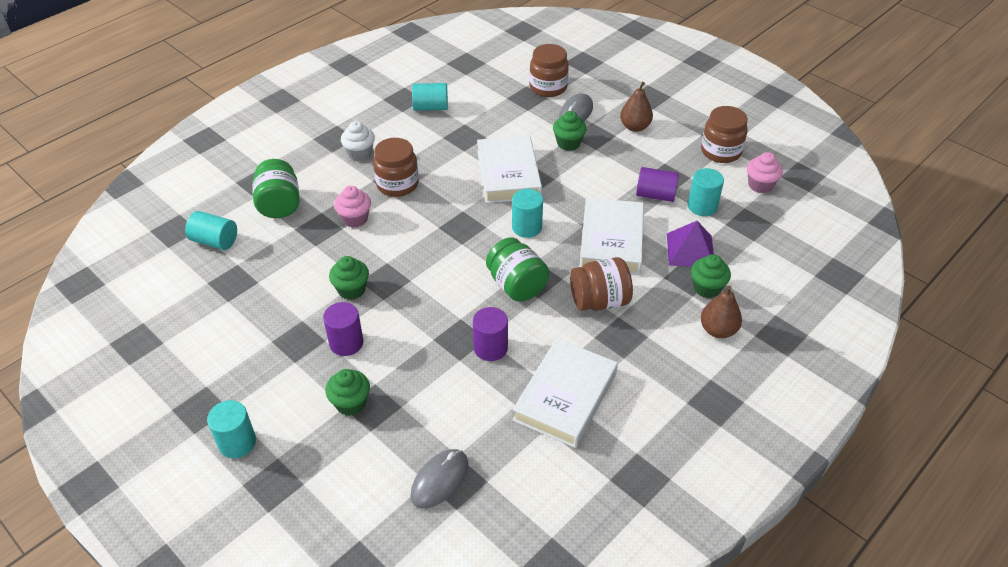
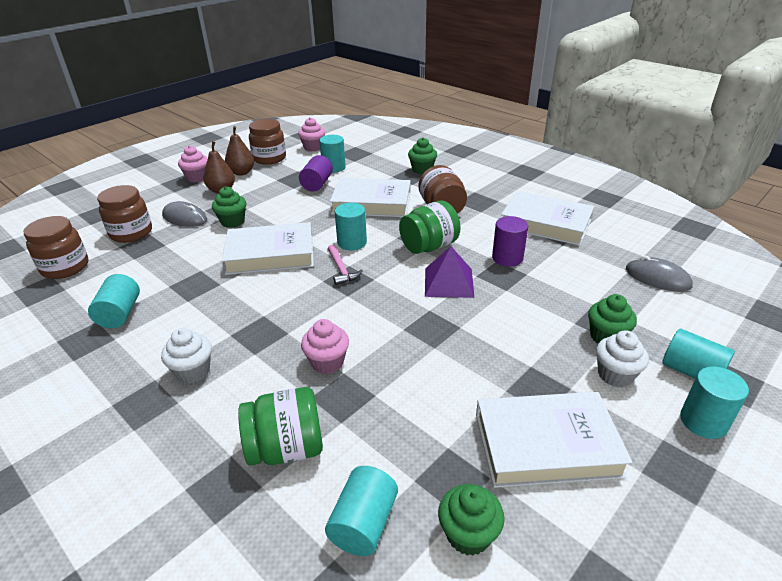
camera: 90 degrees left, 10 degrees down
(244, 335) = (546, 445): none -> white book
(293, 456) = (691, 371): none -> turquoise cylinder
(301, 396) = (615, 375): none -> white cupcake
(346, 343) = (529, 348): purple cylinder -> none
(351, 290) = (450, 352): green cupcake -> green cupcake (468, 534)
(397, 184) = (268, 331): brown jar -> brown jar (65, 267)
(479, 221) = (341, 269): none -> pink hammer
(662, 106) = (197, 178): none -> pink cupcake
(690, 250) = (382, 174): purple pyramid -> purple pyramid (448, 282)
(718, 330) = (462, 168): brown pear -> brown pear (241, 172)

